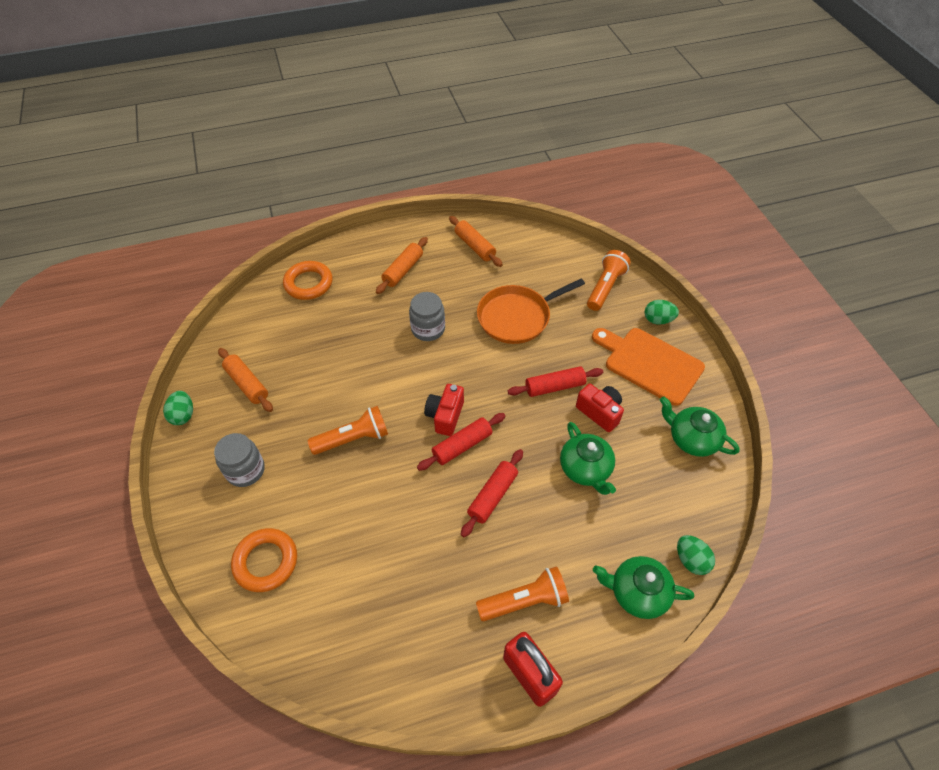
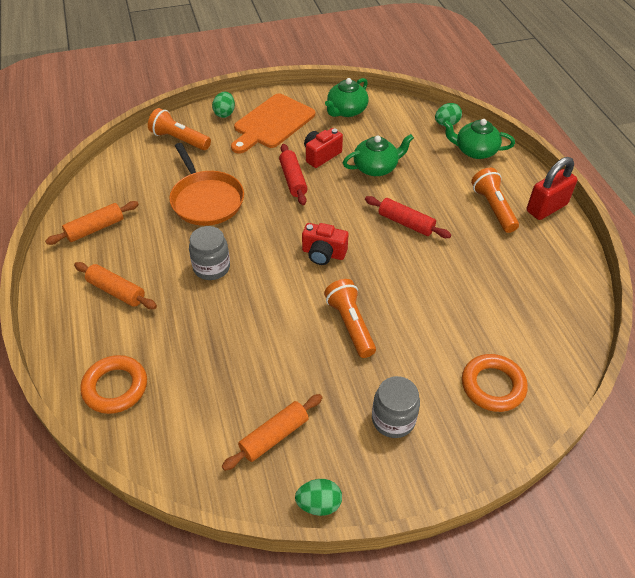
camera: 90 degrees left, 5 degrees down
(462, 446) = (356, 242): red rolling pin -> none
(637, 592) = (475, 151): green teapot -> green teapot turned 90 degrees clockwise

